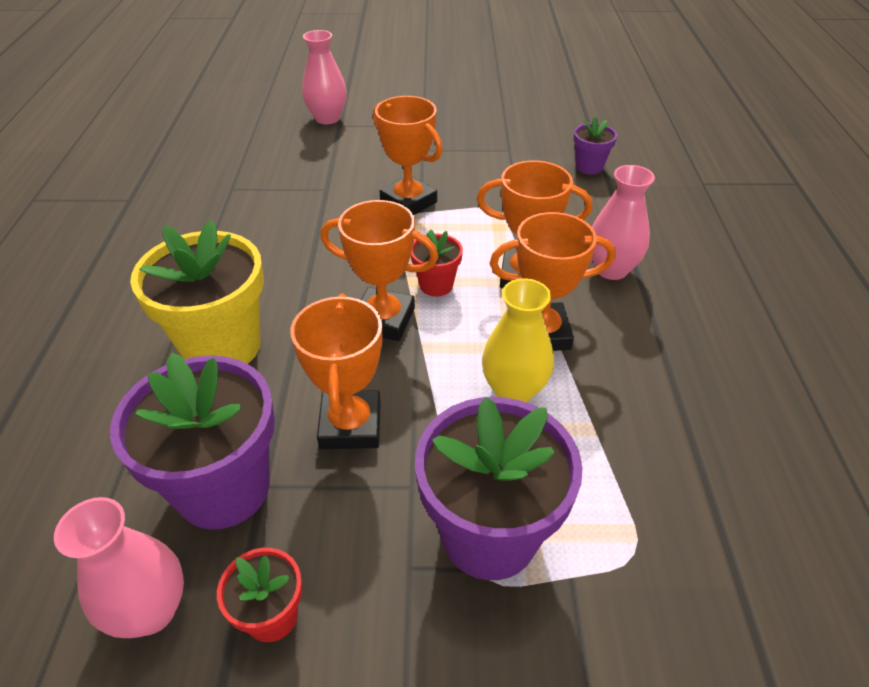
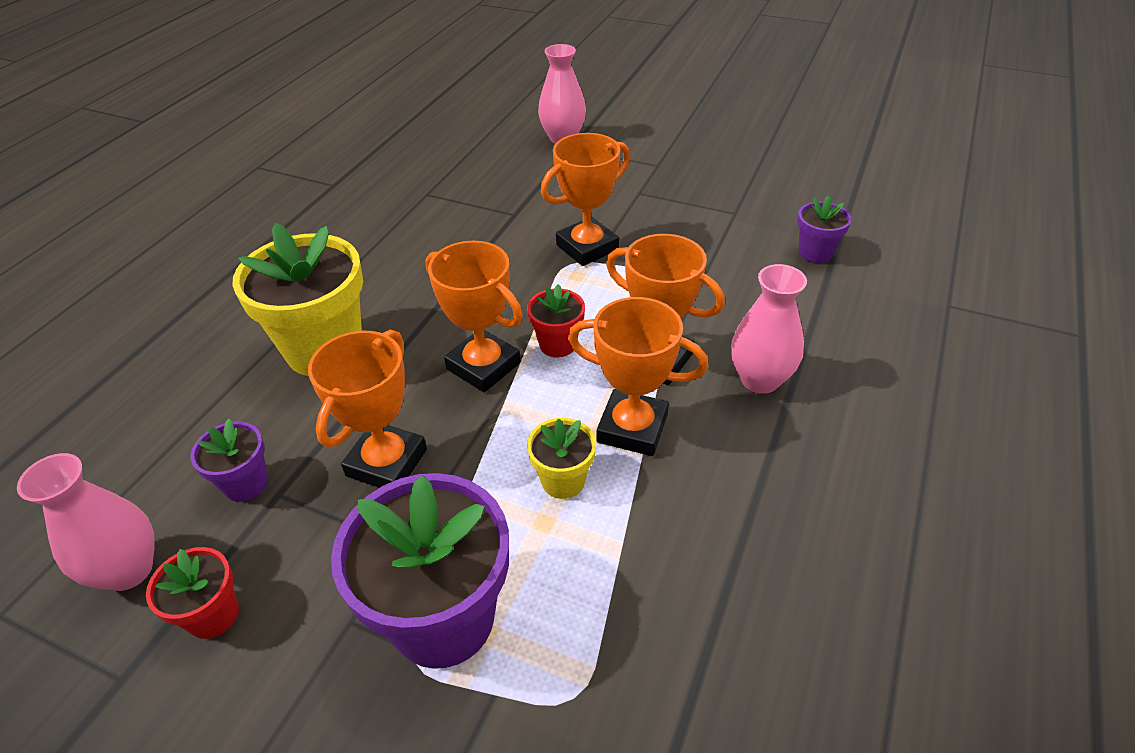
camera: 25 degrees right, 0 degrees up
(224, 488) = (246, 484): purple flower pot -> purple flower pot, size x0.49
(408, 202) = (587, 247): orange trophy -> orange trophy turned 75 degrees clockwise
(513, 391) = (563, 481): yellow vase -> yellow flower pot

